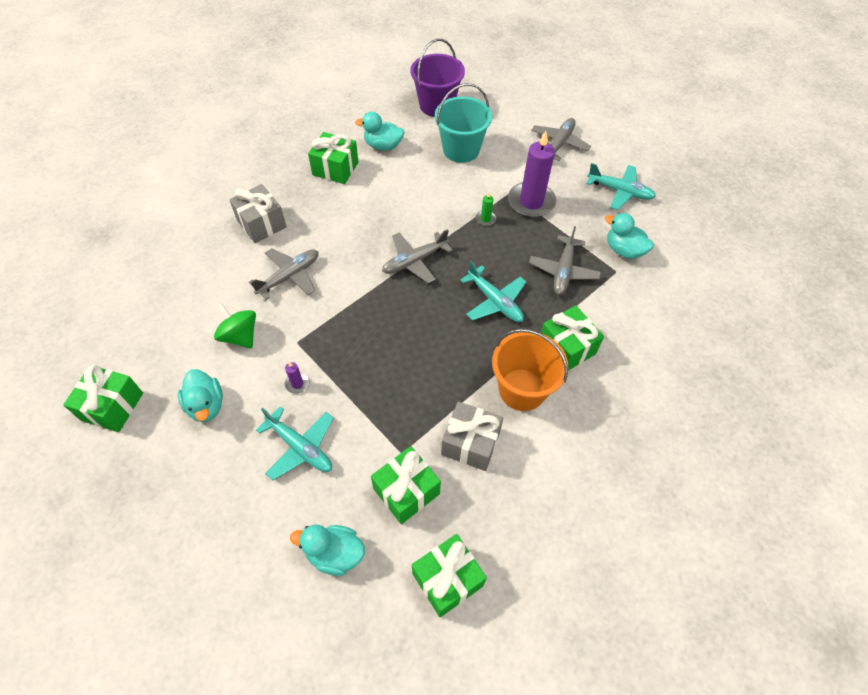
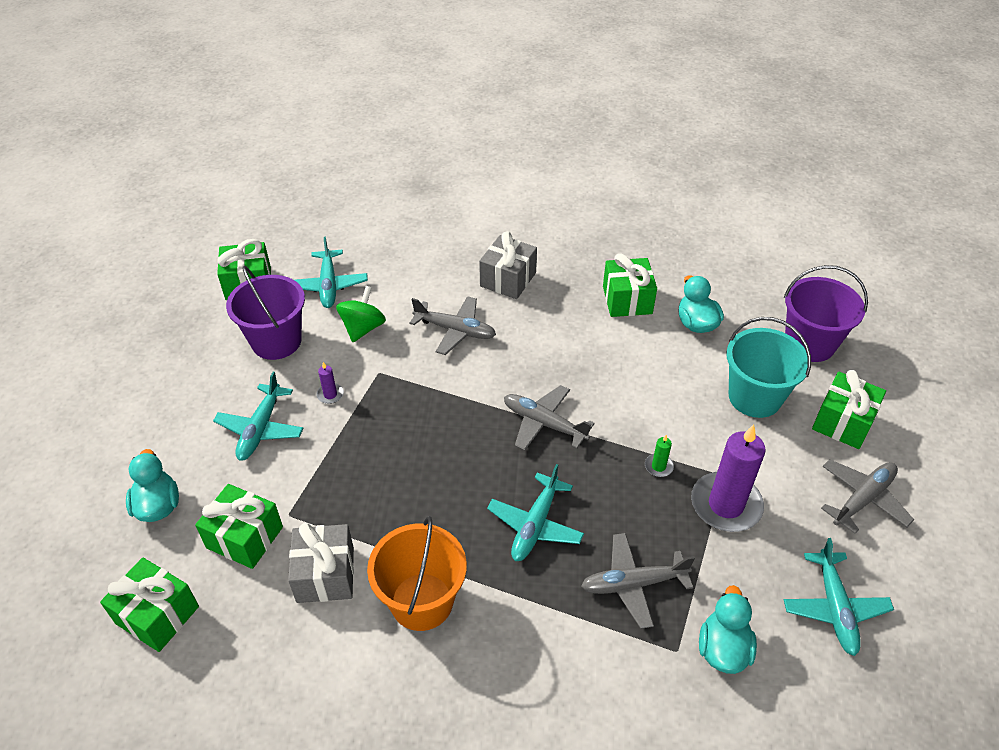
camera: 65 degrees right, 10 degrees down
(168, 344) = (328, 285): none -> turquoise plane
(206, 405) = (276, 341): turquoise duck -> purple bucket
(559, 144) = (862, 499): grey plane -> grey plane turned 45 degrees counterclockwise
(567, 347) = (510, 630): green gift -> green gift (842, 422)

